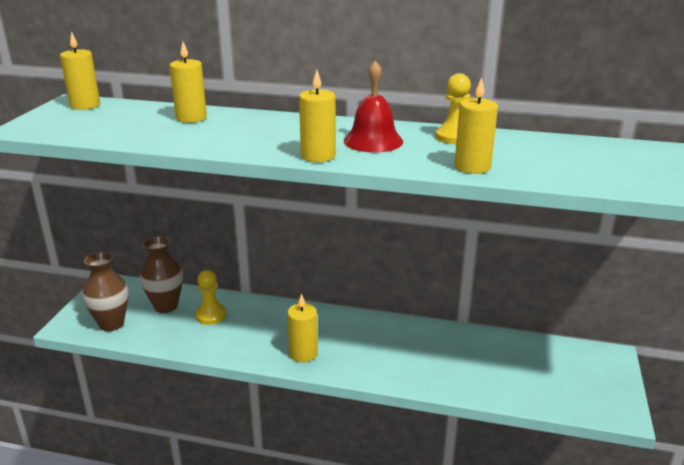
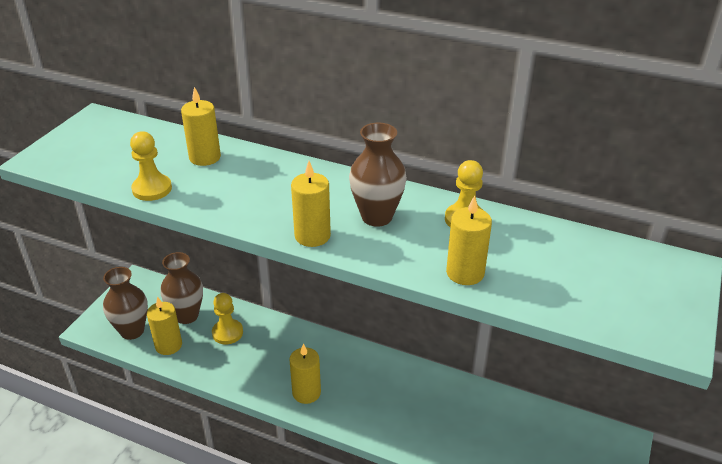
camera: 10 degrees right, 10 degrees up
(85, 105) = (107, 126): yellow candle -> yellow candle (168, 345)
(146, 139) = (152, 189): none -> yellow pawn
(373, 141) = (377, 217): red bell -> brown vase

